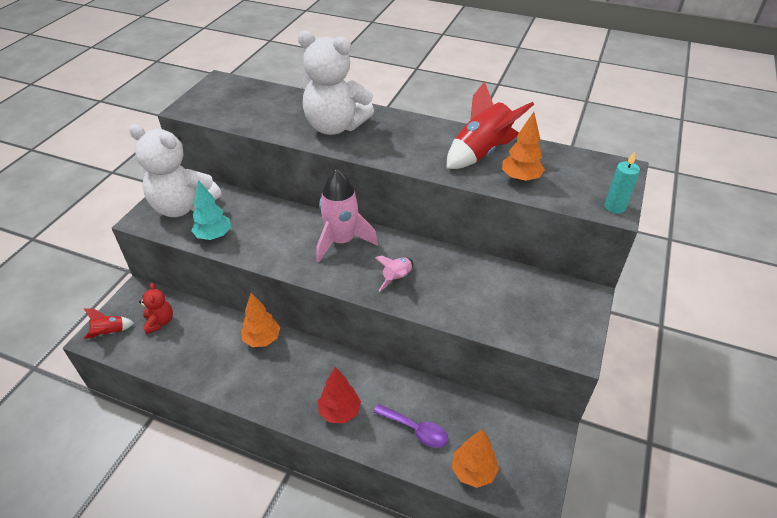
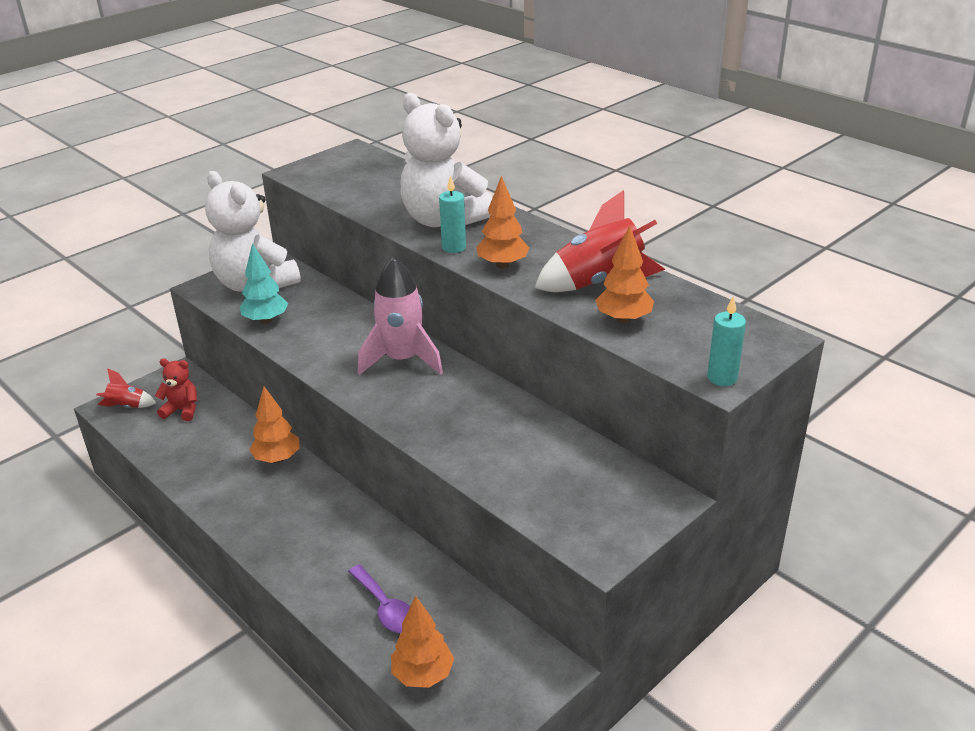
camera: 25 degrees right, 10 degrees down
(159, 322) = (182, 410): red teddy bear -> red teddy bear turned 90 degrees counterclockwise
(339, 412) = (311, 559): red tree -> none
(360, 148) = (454, 247): none -> turquoise candle
(397, 278) = (437, 414): pink rocket -> none
(406, 154) = (502, 265): none -> orange tree

